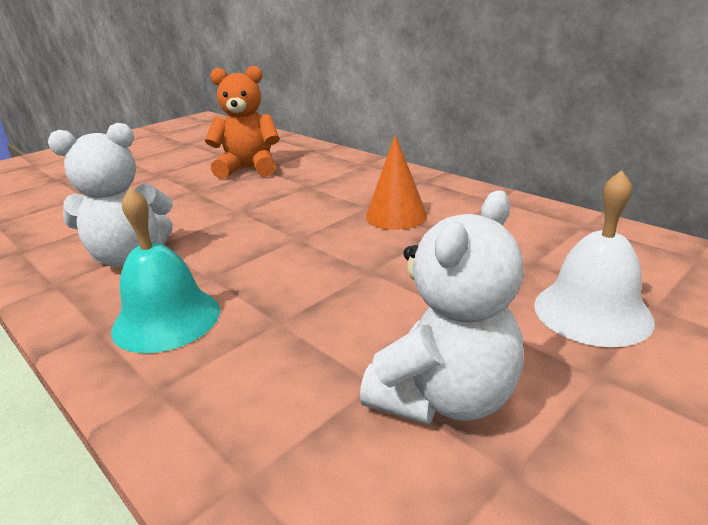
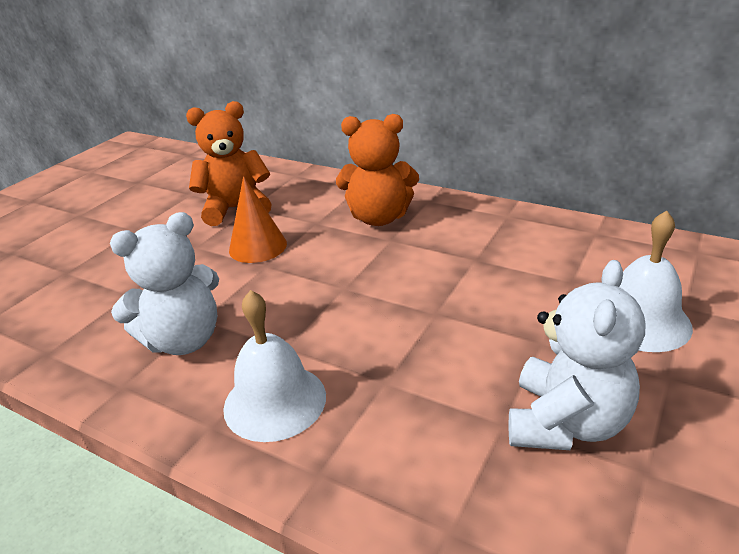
camera: 15 degrees left, 5 degrees up
(166, 319) = (275, 401): turquoise bell -> white bell
(368, 188) = (379, 218): none -> orange teddy bear
(396, 216) = (425, 247): orange cone -> orange cone (258, 247)

